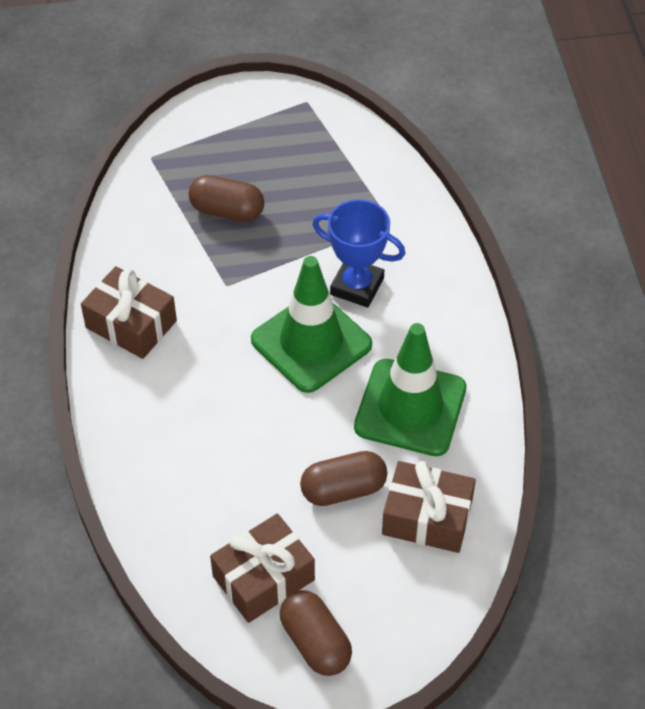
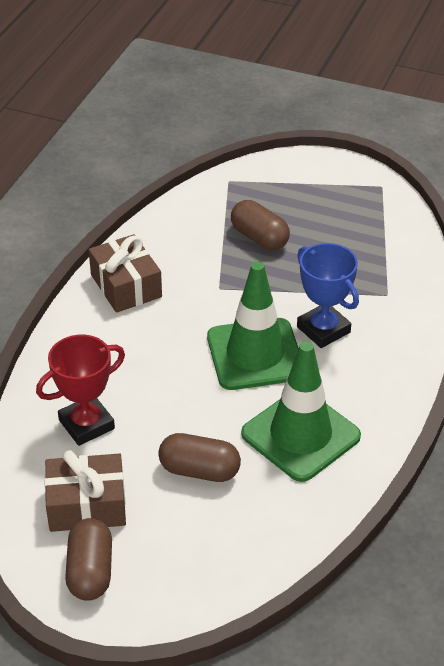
camera: 30 degrees right, 10 degrees down
(202, 494) = (86, 424): none -> red trophy
(427, 517) = (252, 522): brown gift -> none

